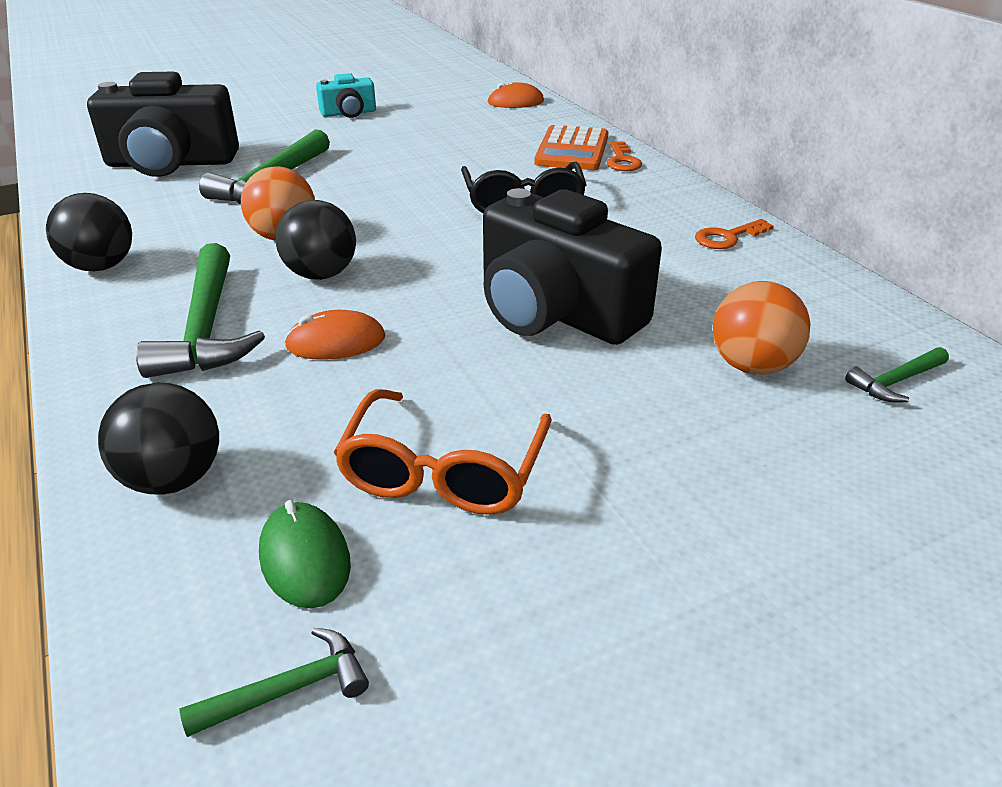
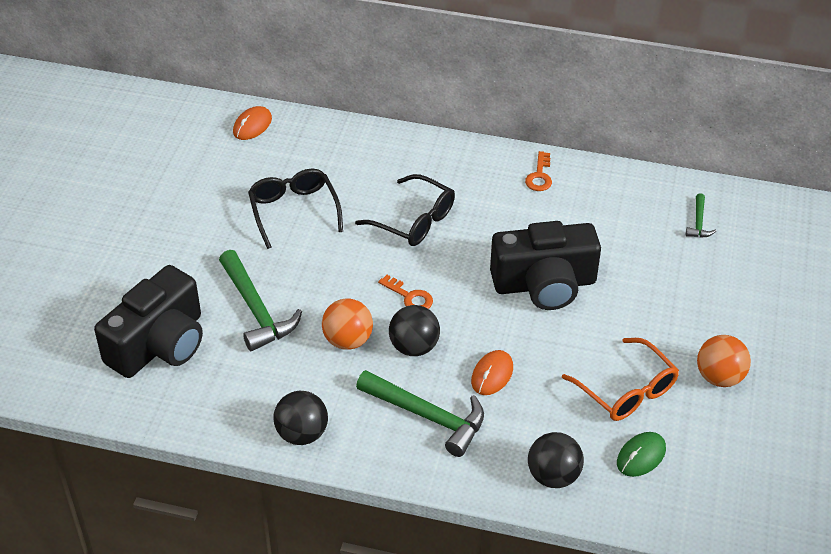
camera: 50 degrees left, 10 degrees up
(289, 689) = (701, 488): green hammer -> none
(304, 559) = (641, 456): green mouse -> green mouse turned 60 degrees counterclockwise
(348, 113) = (168, 214): turquoise camera -> none
(436, 150) = (293, 211): none -> black glasses
(572, 150) = (365, 154): orange calculator -> none
(622, 160) = (406, 145): orange key -> orange key (409, 297)
(752, 366) = (648, 254): orange ball -> orange ball (719, 377)

